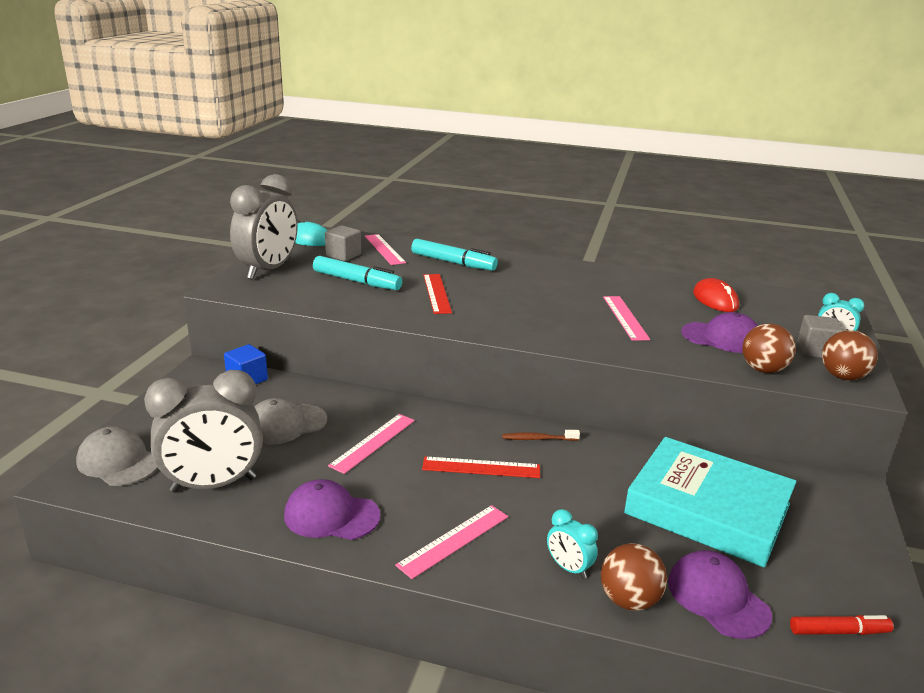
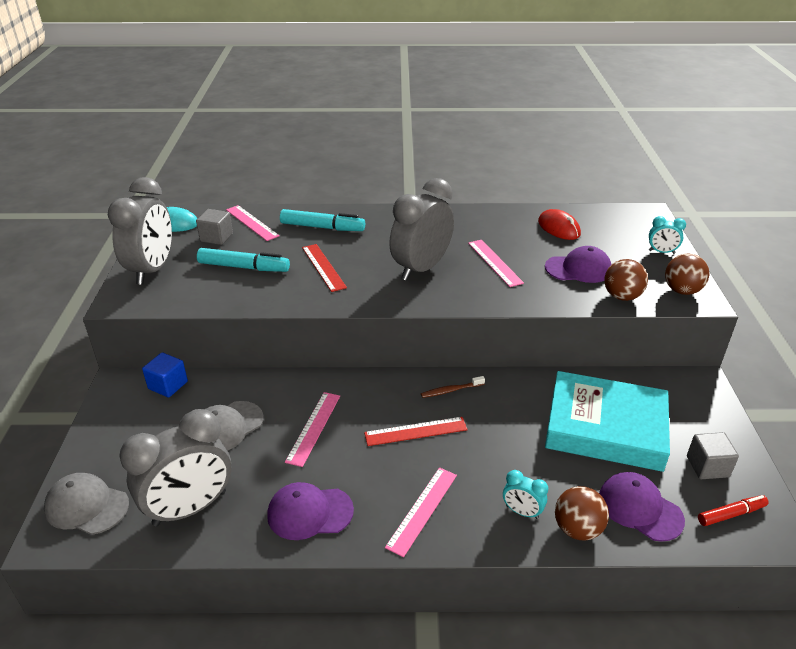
camera: 15 degrees left, 10 degrees up
(540, 310) = (421, 268): none -> grey clock
(815, 351) = (653, 268): grey cube -> grey cube (707, 466)

